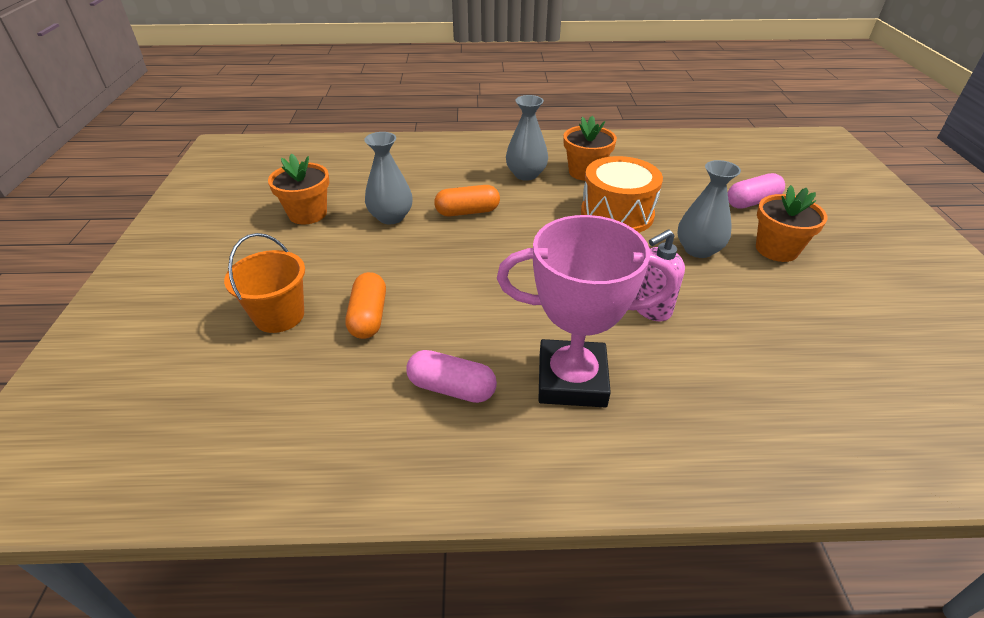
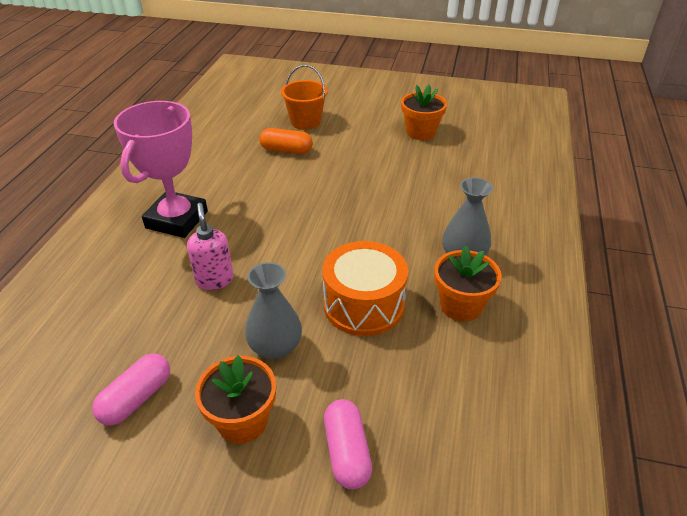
camera: 105 degrees right, 0 degrees up
(391, 217) = (404, 167): grey vase -> none
(451, 388) = (205, 173): pink capsule -> pink capsule (137, 398)
(467, 212) = (399, 207): orange capsule -> none

